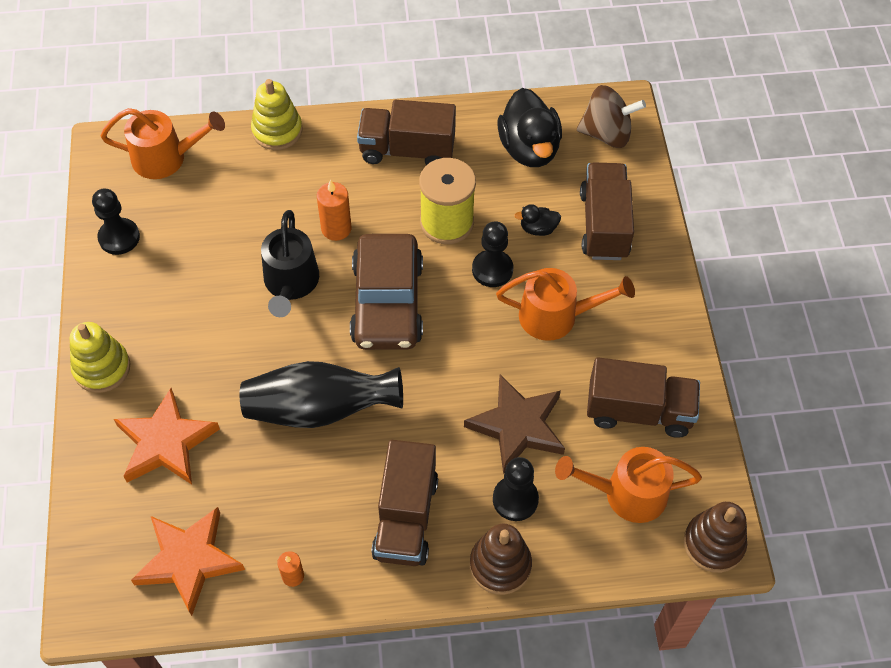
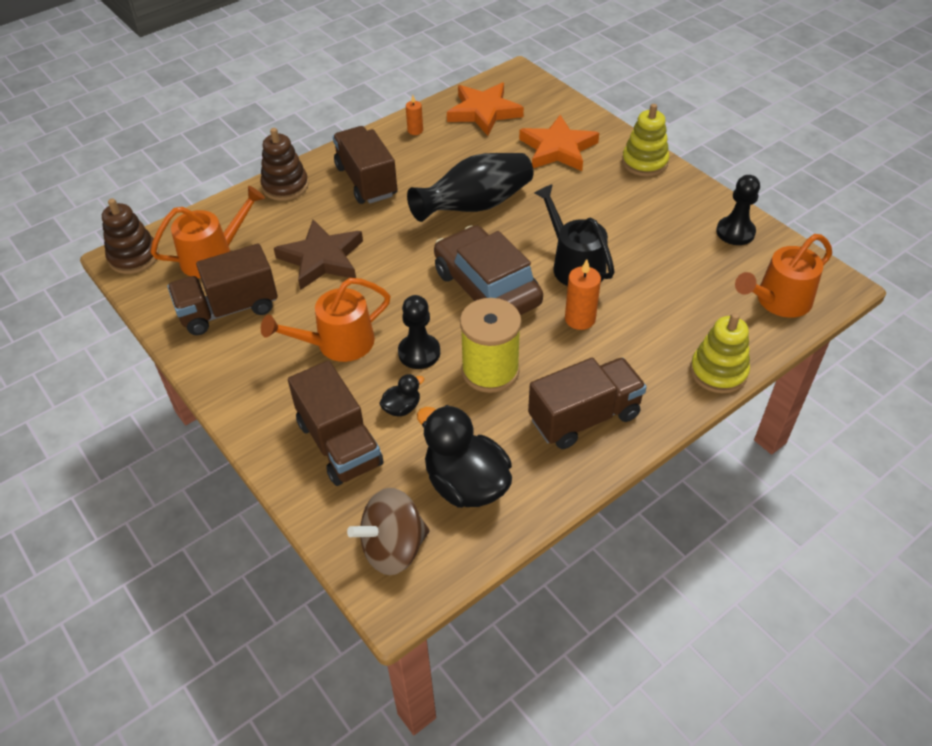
camera: 150 degrees right, 10 degrees down
(515, 499) = (296, 220): black pawn -> none

